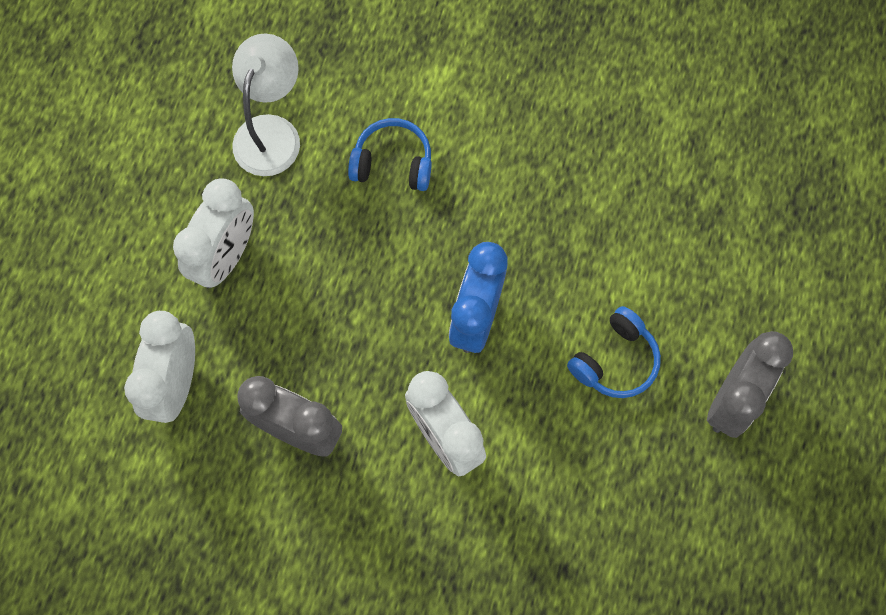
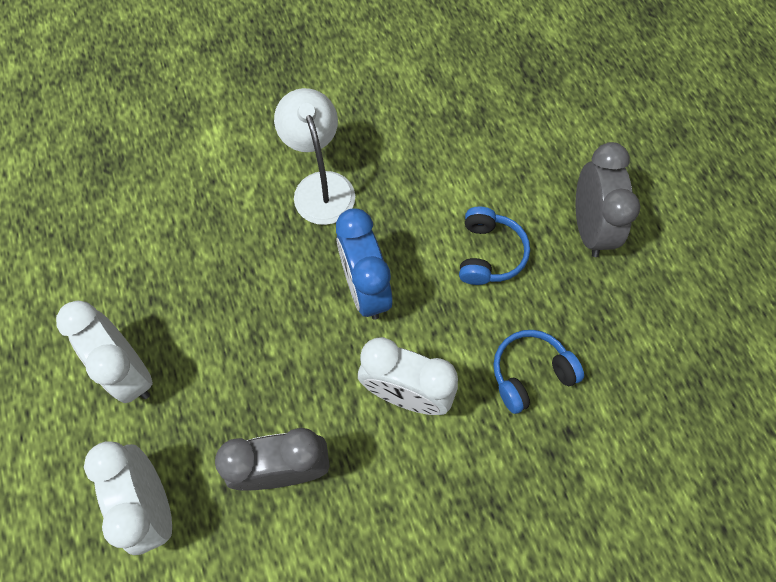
camera: 35 degrees left, 5 degrees down
(226, 257) = (129, 371): white clock -> white clock turned 150 degrees clockwise
(271, 132) = (104, 252): white lamp -> white lamp (320, 186)
(393, 163) = (220, 217): blue headphones -> blue headphones (530, 373)

